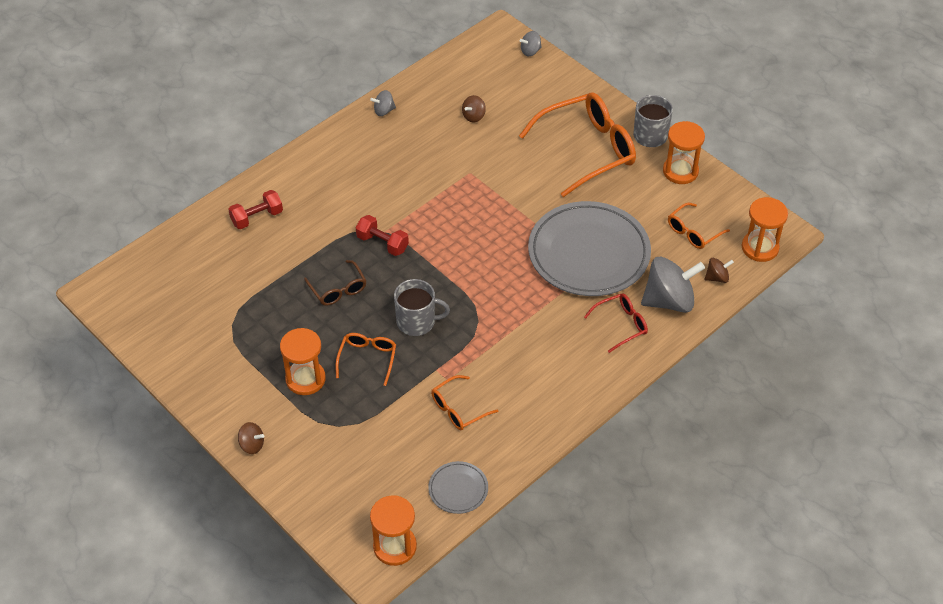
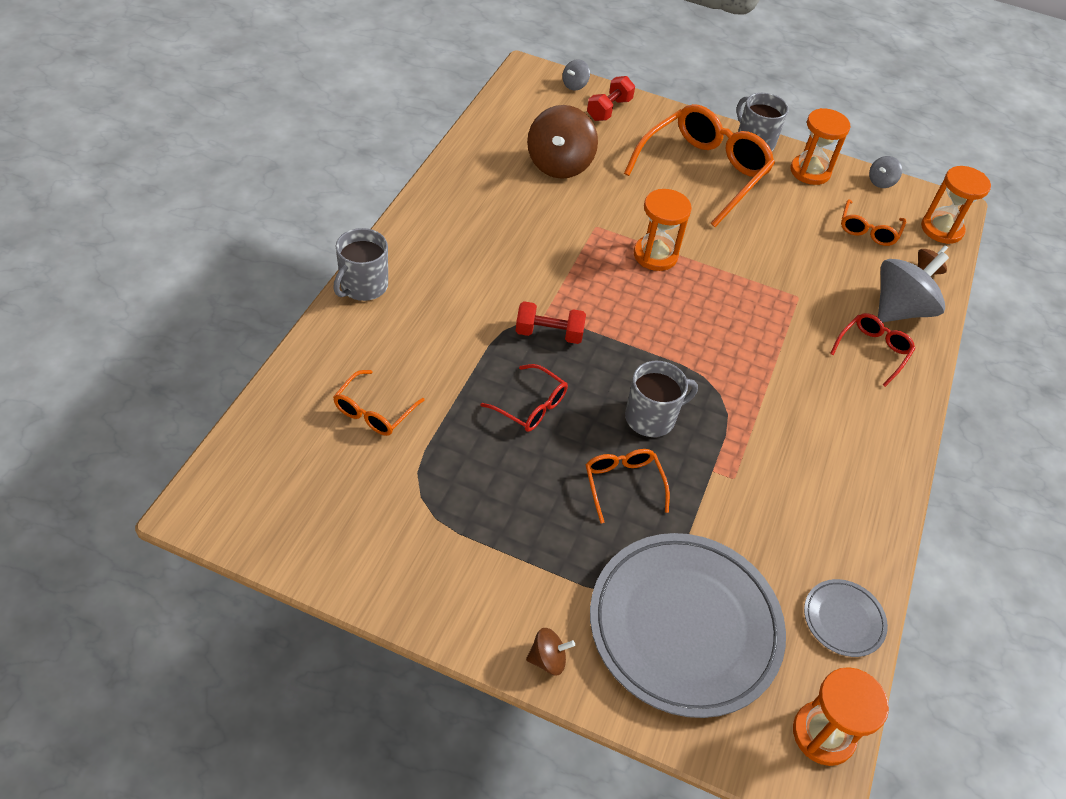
camera: 30 degrees left, 0 degrees up
(257, 217) = (373, 345): red dumbbell -> red dumbbell (609, 109)
(273, 174) = (363, 286): none -> grey mug
(305, 379) = (562, 538): orange hourglass -> orange hourglass (655, 255)
(338, 289) = (531, 406): brown glasses -> red glasses
(384, 111) = (453, 181): grey spinning top -> grey spinning top (881, 182)
(458, 409) = (772, 512): orange glasses -> orange glasses (374, 412)
(473, 116) = (559, 164): brown spinning top -> brown spinning top, size x2.14
(588, 253) = (783, 281): grey plate -> grey plate (684, 626)

